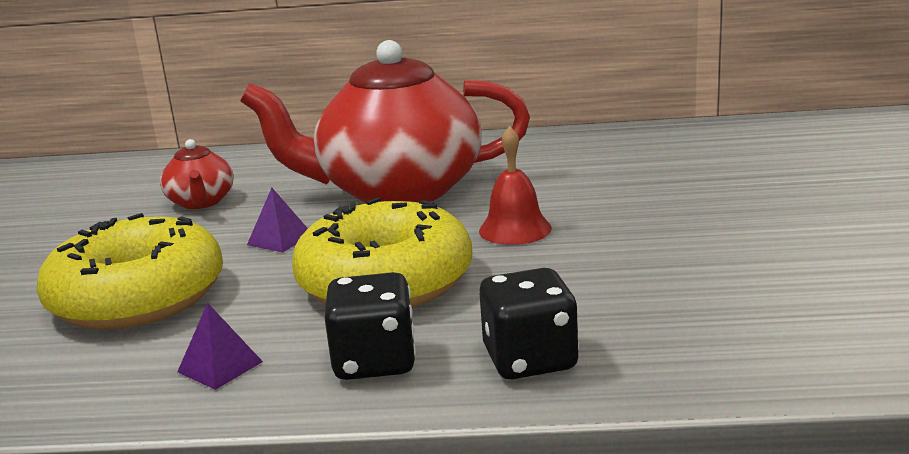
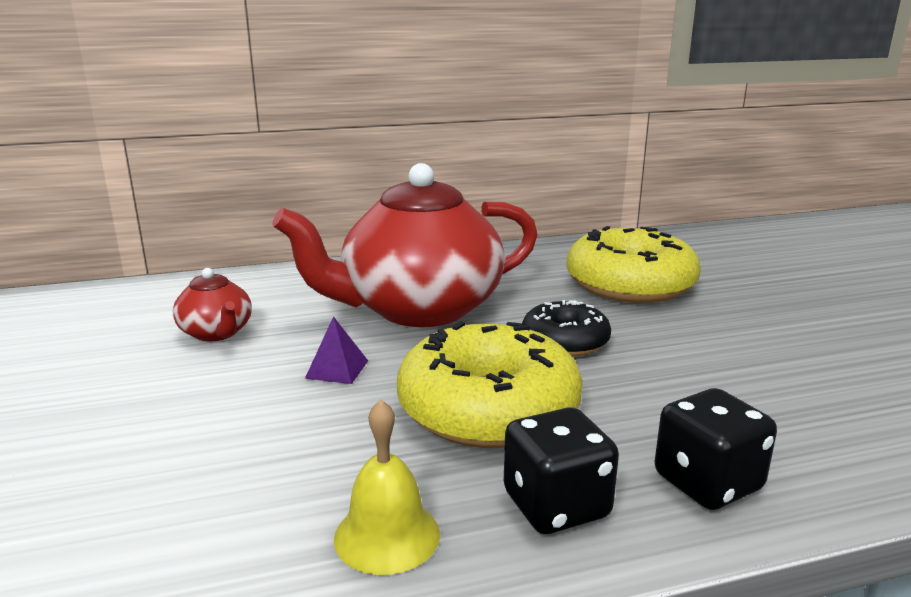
camera: 20 degrees left, 0 degrees up
(138, 297) = (220, 455): yellow donut -> yellow donut (630, 284)
(220, 366) = (387, 535): purple pyramid -> yellow bell
(515, 229) = (565, 341): red bell -> black donut

